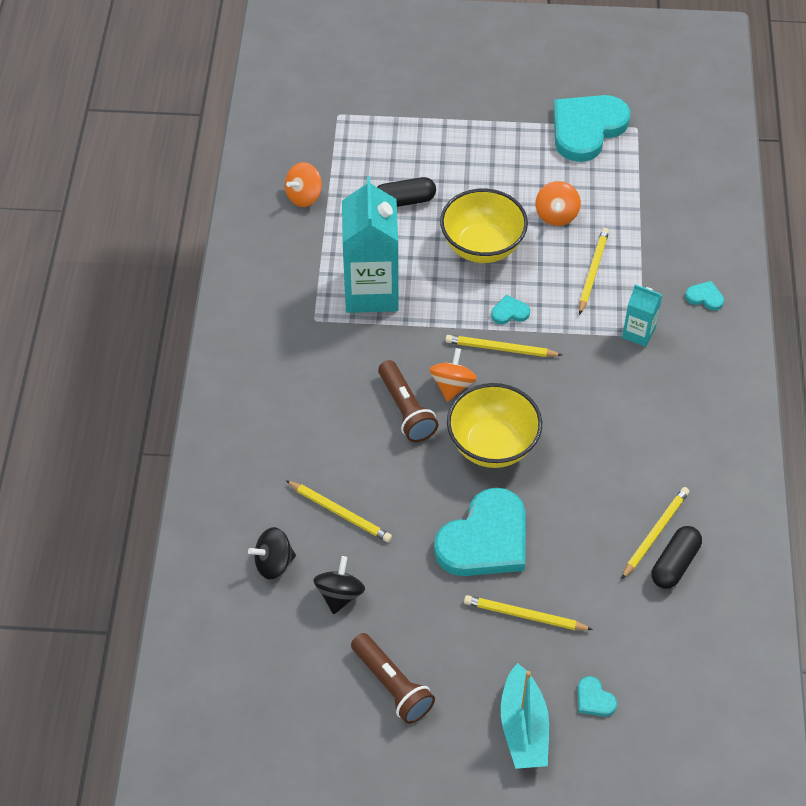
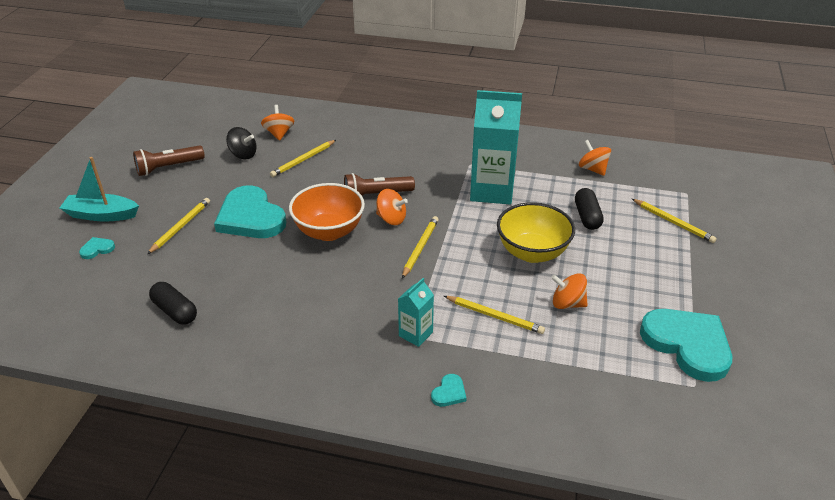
camera: 100 degrees right, 15 degrees down
(274, 563) = (279, 134): black spinning top -> orange spinning top
(492, 445) = (329, 231): yellow bowl -> orange bowl
(509, 312) = (457, 258): turquoise heart -> none
(655, 533) = (208, 305): yellow pencil -> yellow pencil (673, 222)

